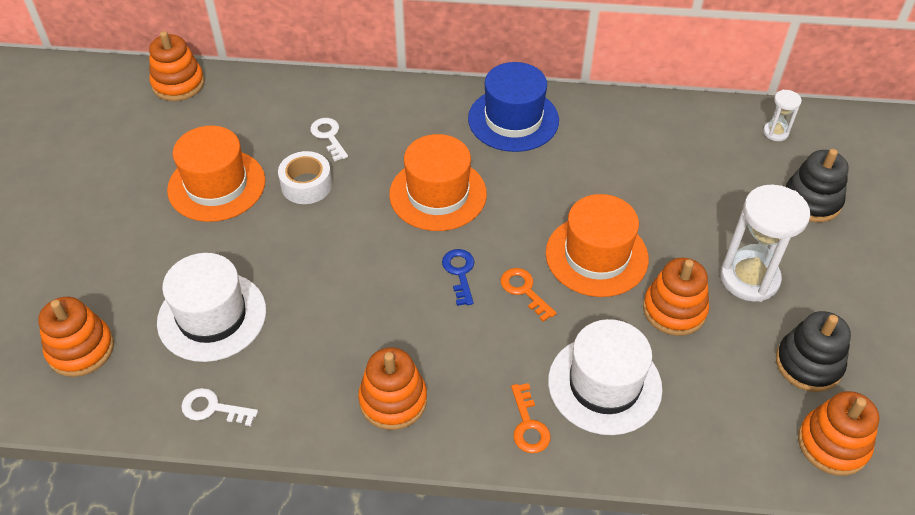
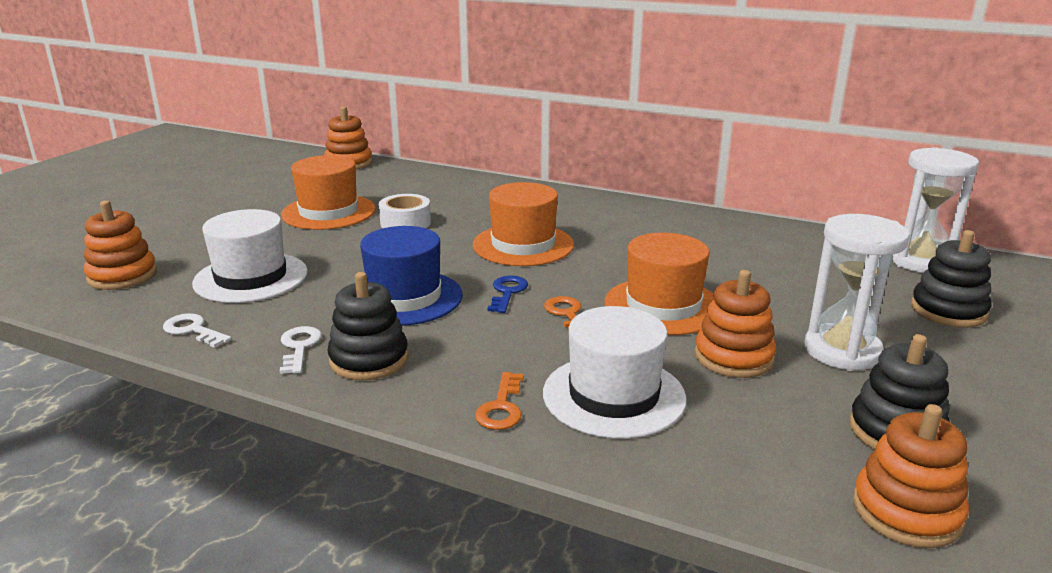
camera: 20 degrees right, 25 degrees down
(329, 136) = (449, 202): white key -> white key (299, 347)
(393, 400) = (369, 360): orange stacking toy -> black stacking toy
(513, 119) = (630, 216): blue hat -> blue hat (404, 298)
(775, 132) = (919, 261): white hourglass -> white hourglass, size x2.05

